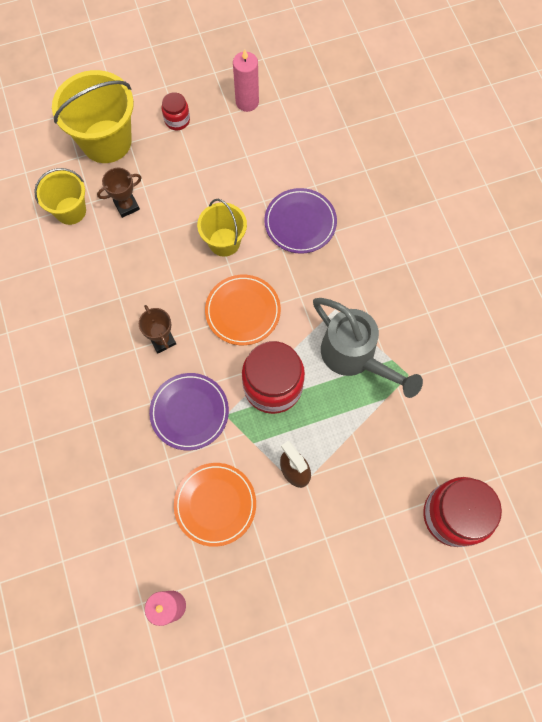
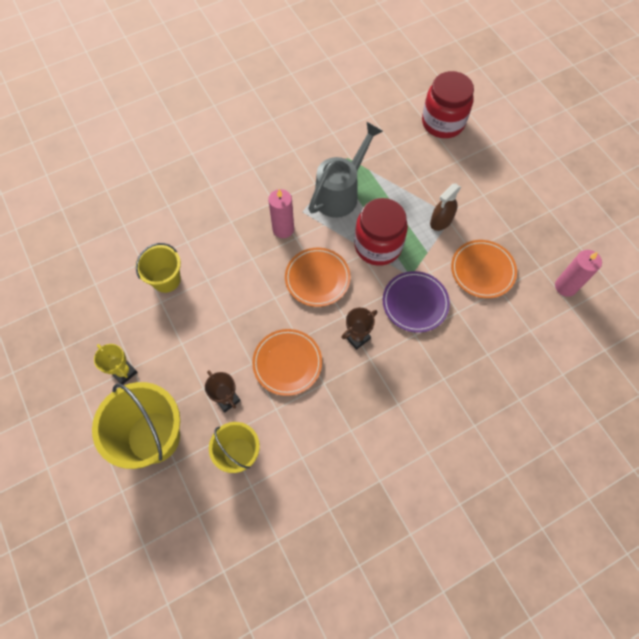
camera: 100 degrees left, 5 degrees down
(150, 266) = (287, 363): none -> orange plate
(177, 120) = (124, 372): red jar -> yellow trophy
(224, 242) = (253, 304): yellow bucket -> yellow bucket (166, 279)
(247, 102) = (99, 311): pink candle -> pink candle (283, 229)
(300, 222) = (226, 247): purple plate -> none

